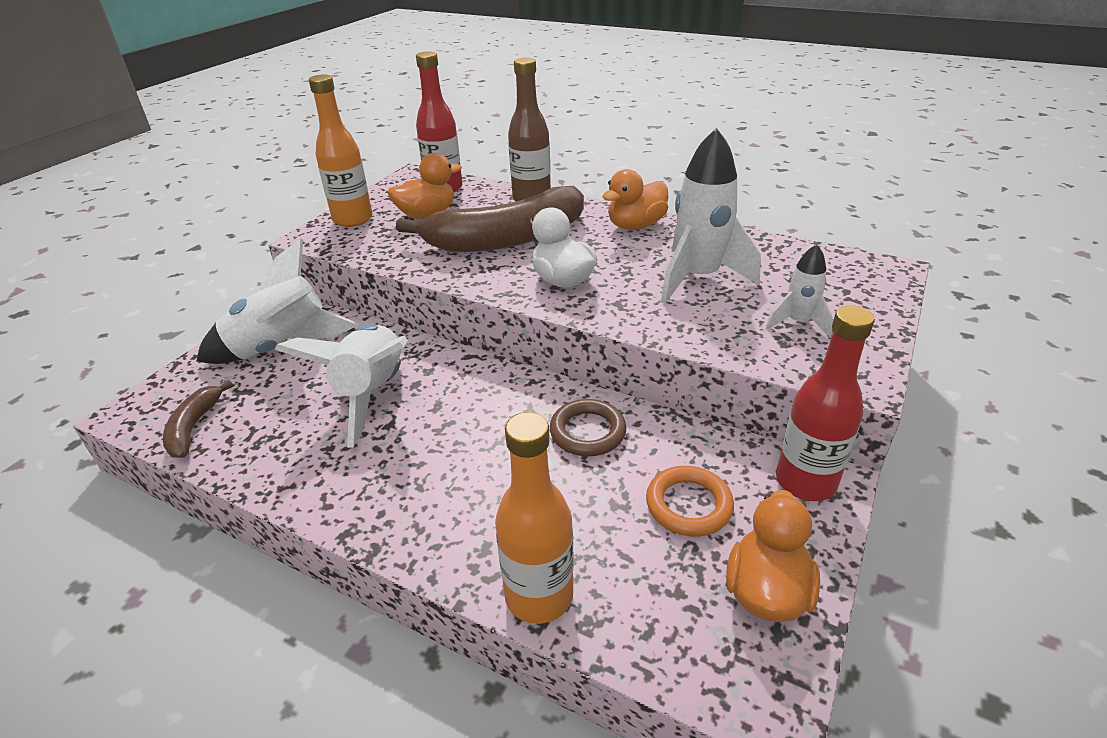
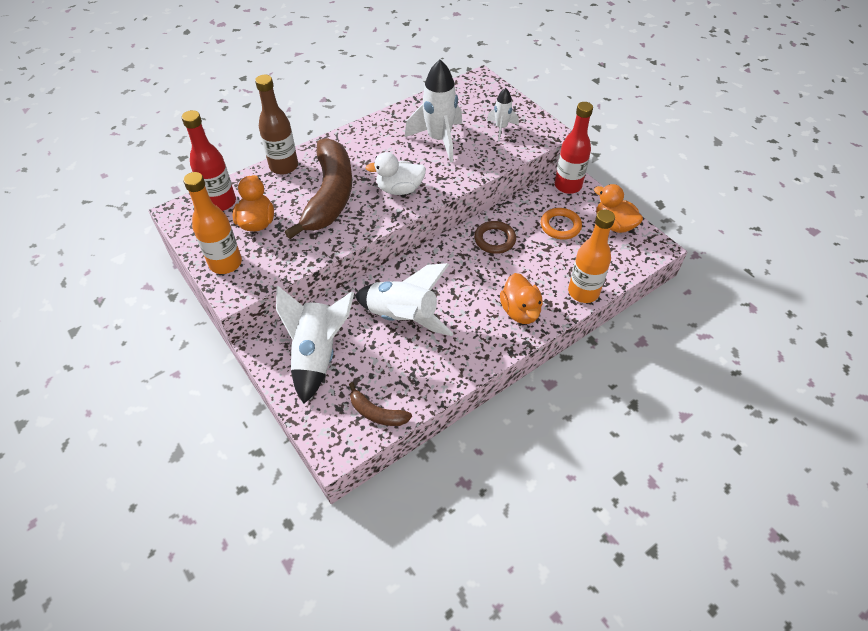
camera: 65 degrees left, 15 degrees up
(636, 226) = (363, 137): orange duck -> orange duck (520, 311)

